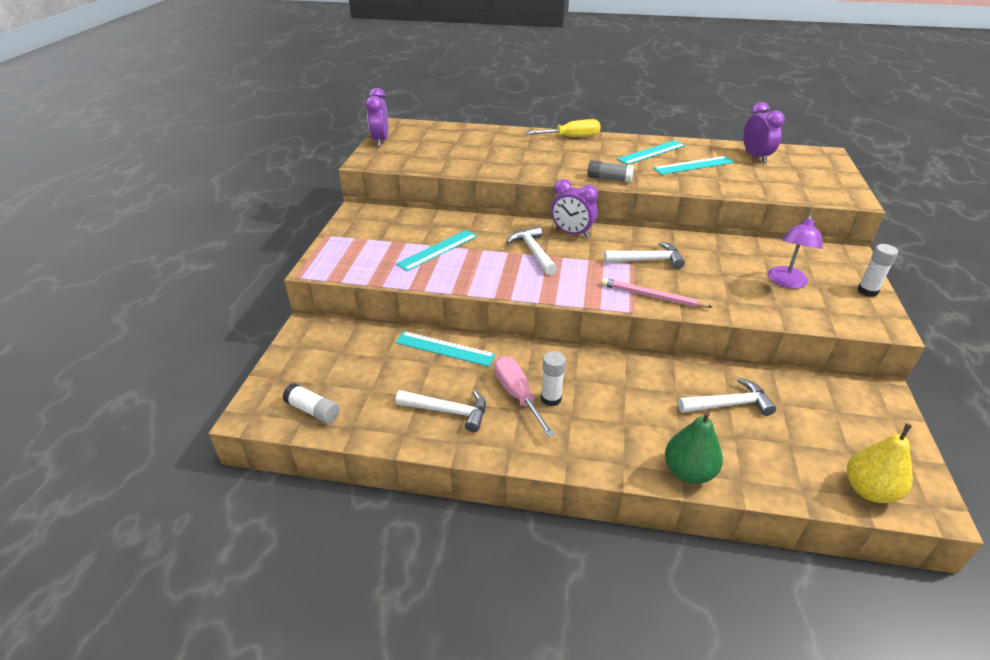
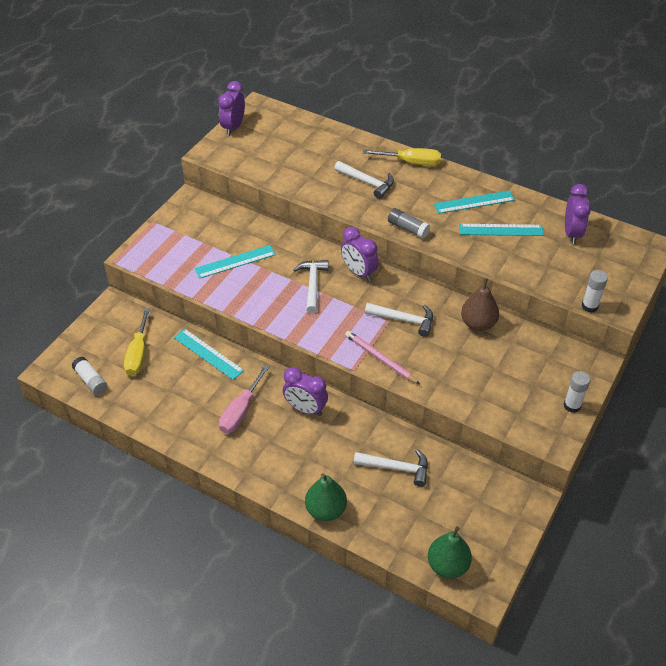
camera: 20 degrees right, 10 degrees up
(361, 368) = (138, 354): none -> yellow screwdriver
(448, 411) = (183, 410): white hammer -> white hammer (367, 182)
(517, 395) = (241, 411): pink screwdriver -> pink screwdriver turned 150 degrees counterclockwise
(551, 398) = (263, 422): white glue stick -> white glue stick (589, 306)
(588, 373) = (305, 409): none -> purple clock
(719, 248) = (478, 324): none -> brown pear
(786, 282) = (507, 376): purple lamp -> none
(869, 490) = (447, 565): yellow pear -> green pear

